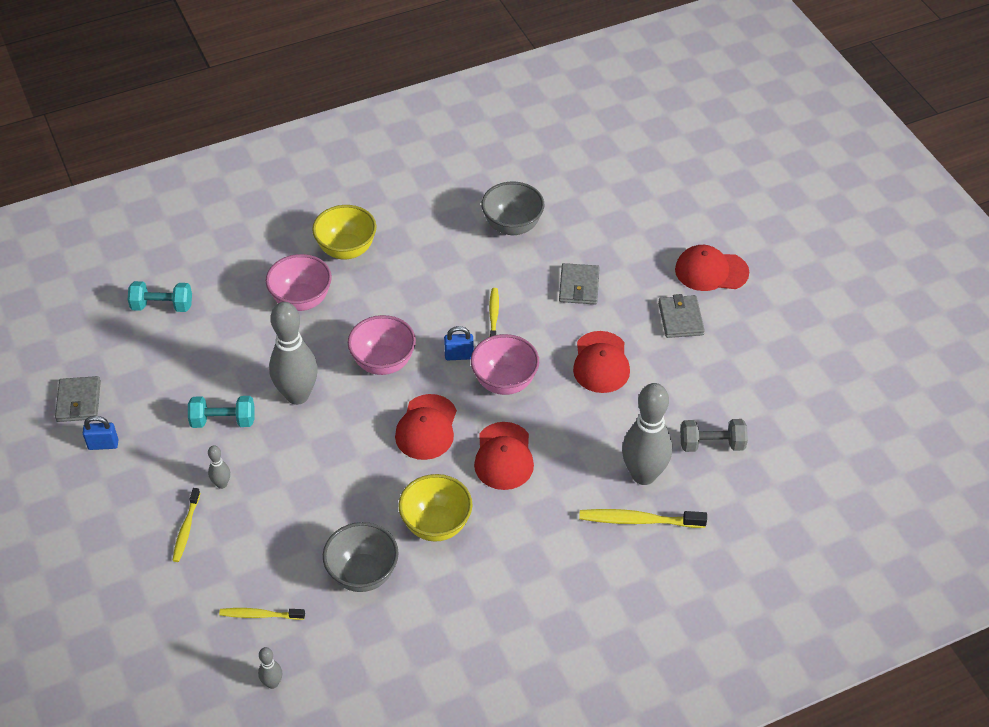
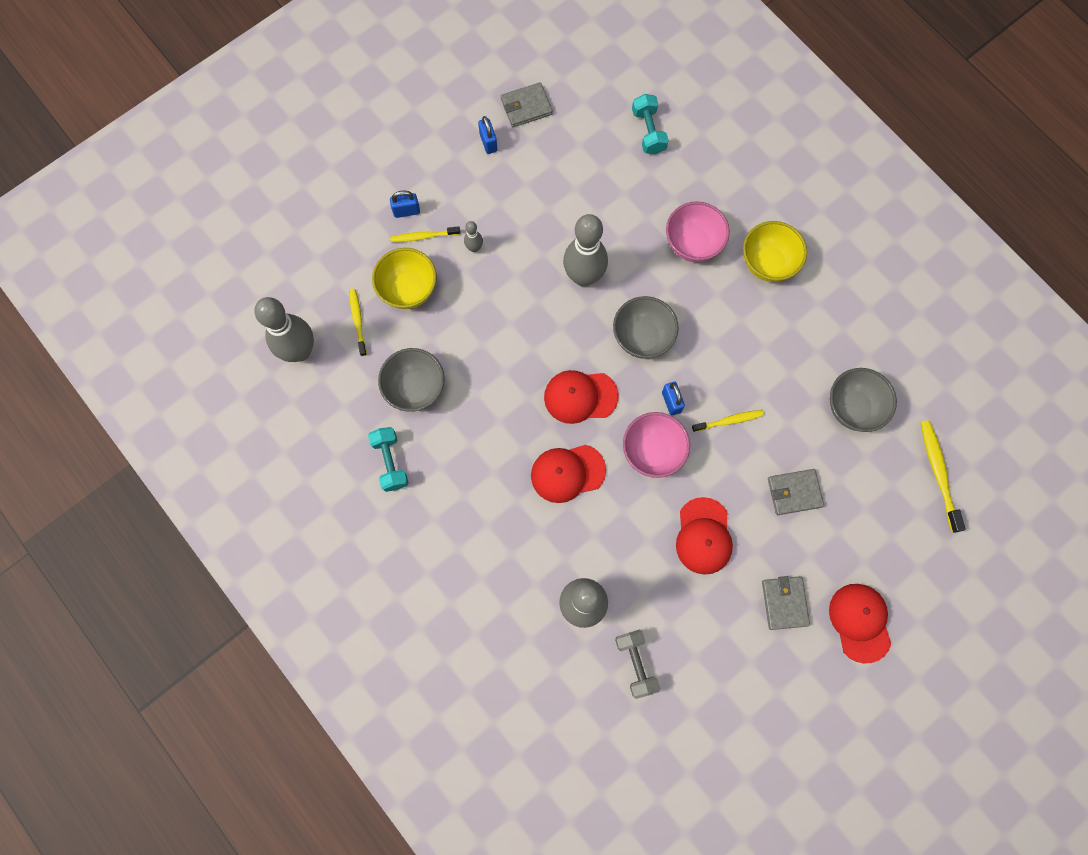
camera: 75 degrees right, 25 degrees up
(147, 539) = (406, 211): none -> blue padlock
(223, 421) = (539, 226): turquoise dumbbell -> turquoise dumbbell (390, 462)
(272, 683) = (300, 351): grey bowling pin -> grey bowling pin, size x2.28
(383, 363) = (642, 337): pink bowl -> grey bowl
(436, 525) = (479, 434): yellow bowl -> yellow bowl (408, 290)
(601, 362) = (703, 536): red cap -> red cap turned 75 degrees counterclockwise
(638, 520) = (530, 611): yellow toothbrush -> yellow toothbrush (938, 473)
(680, 319) = (784, 603): grey wallet -> grey wallet turned 75 degrees counterclockwise

